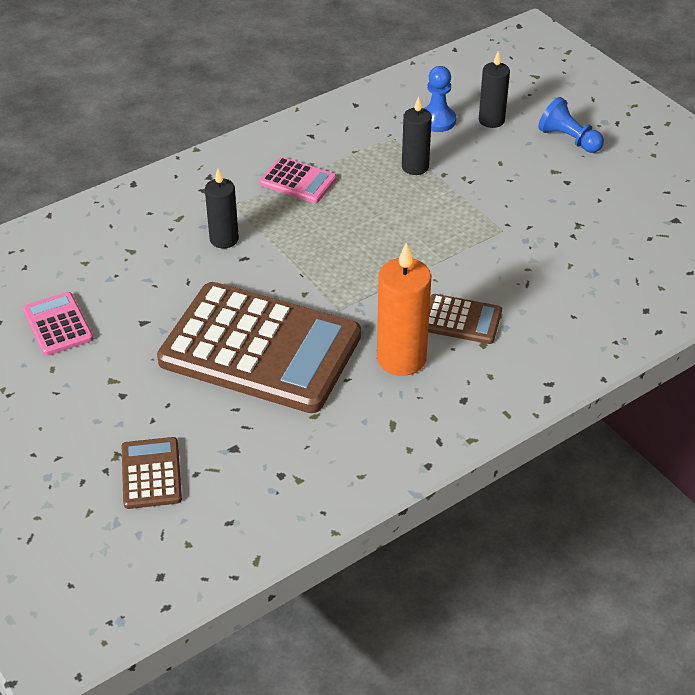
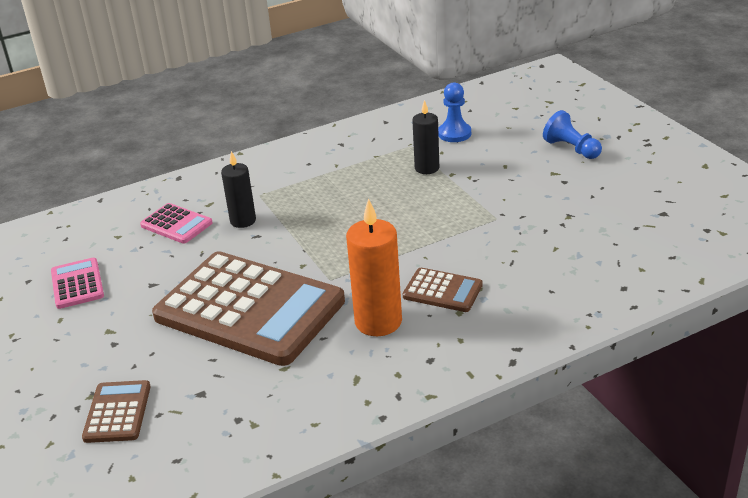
camera: 10 degrees right, 10 degrees down
(298, 181) = (320, 178): pink calculator -> pink calculator (176, 224)
(491, 120) = (503, 134): black candle -> none

